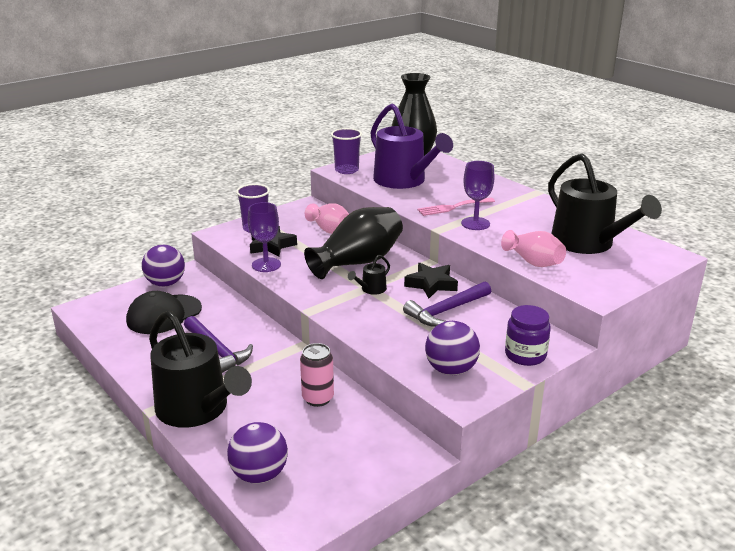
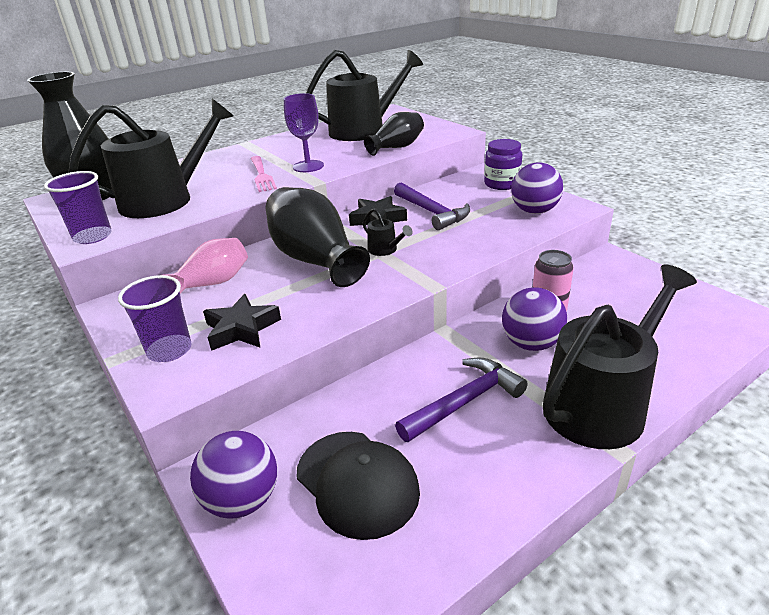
camera: 85 degrees left, 5 degrees up
(259, 475) = (690, 342): purple ball -> purple ball (531, 344)
(266, 265) = (304, 329): purple goblet -> none
(403, 181) = (165, 200): purple watering can -> black watering can
(533, 262) = (396, 147): pink vase -> black vase

